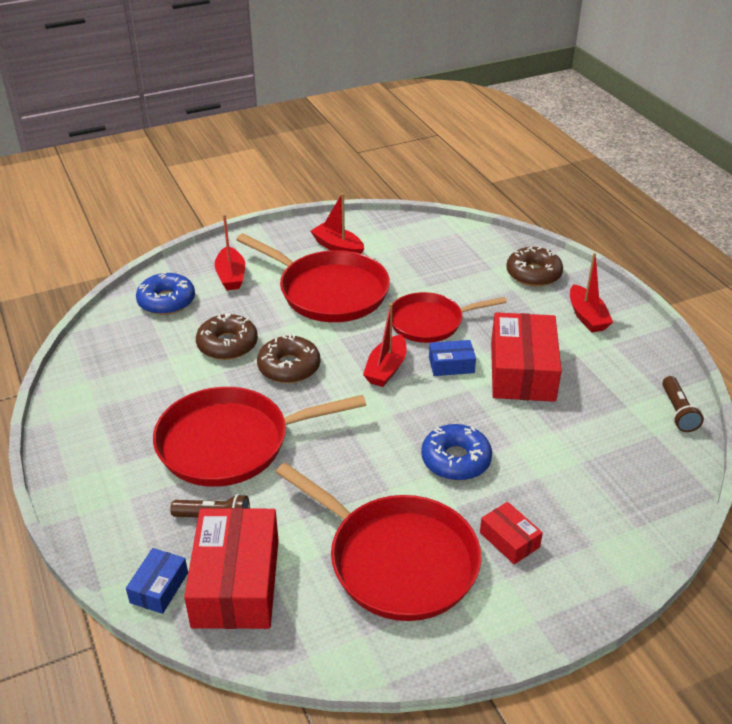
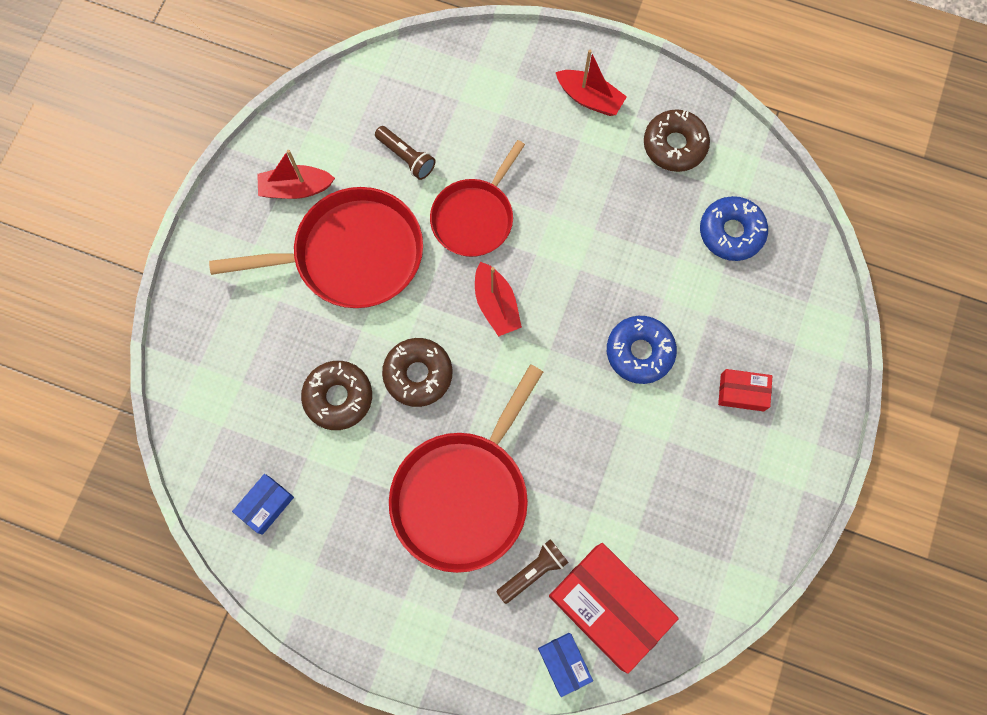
camera: 45 degrees left, 35 degrees up
(166, 301) = (222, 397): blue donut -> blue donut (731, 232)
(231, 276) = (242, 313): red boat -> none
(397, 560) = (690, 482): red pan -> none
(451, 365) = (540, 253): blue box -> blue box (266, 505)
(522, 371) = (599, 211): red box -> none
(533, 274) = (499, 77): brown donut -> brown donut (674, 145)
(677, 412) = (743, 156): brown flashlight -> brown flashlight (406, 157)

